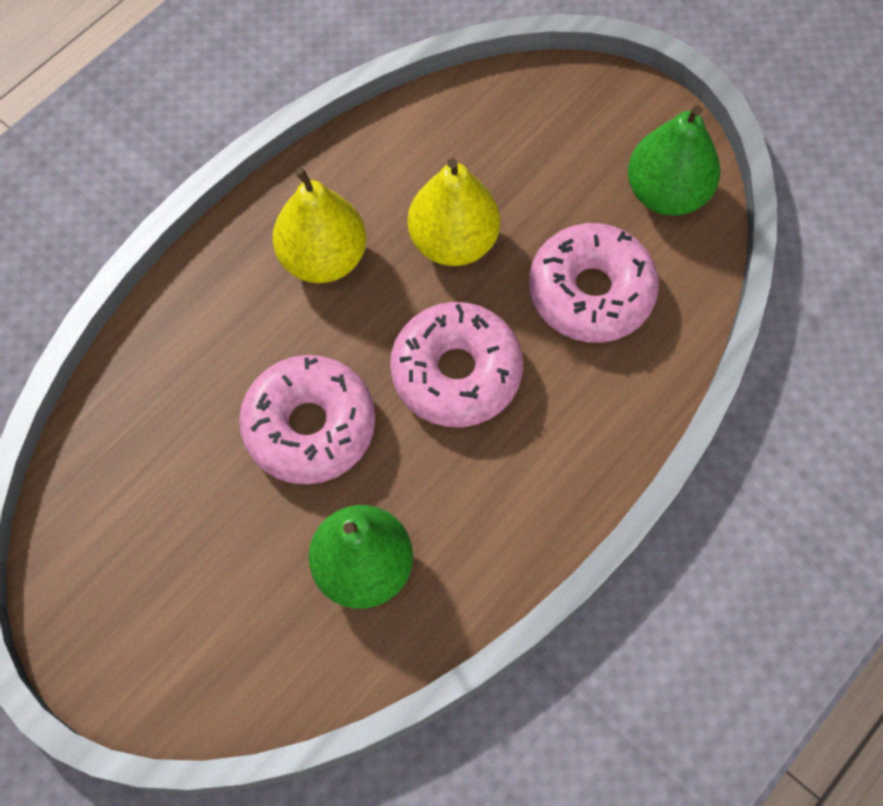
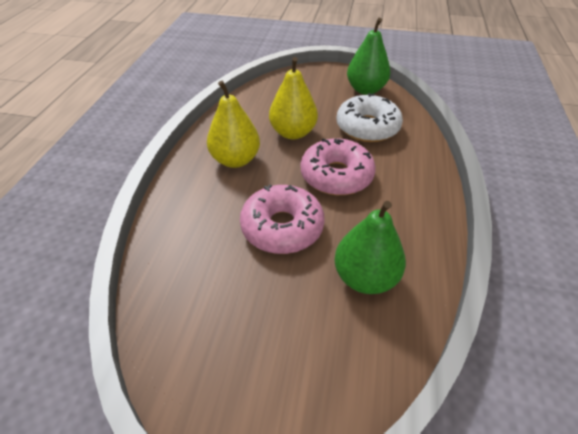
camera: 30 degrees left, 20 degrees down
(591, 292) = (367, 127): pink donut -> white donut

